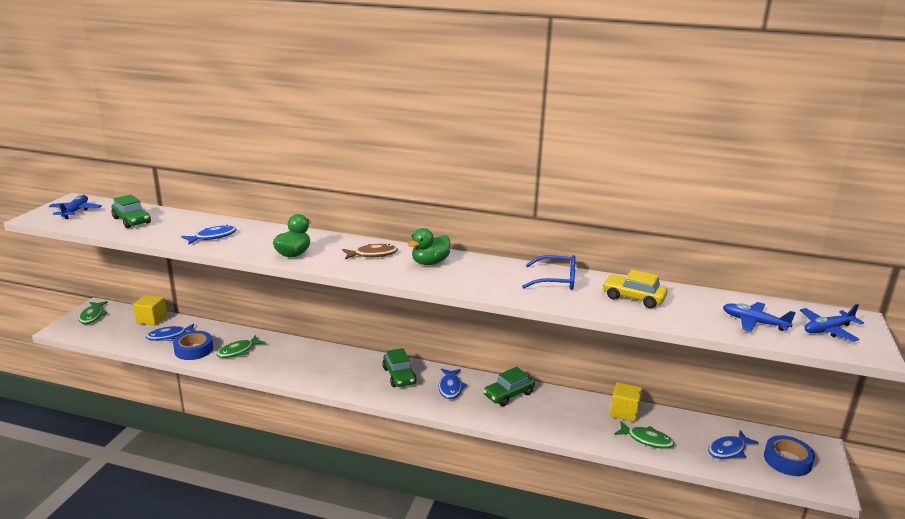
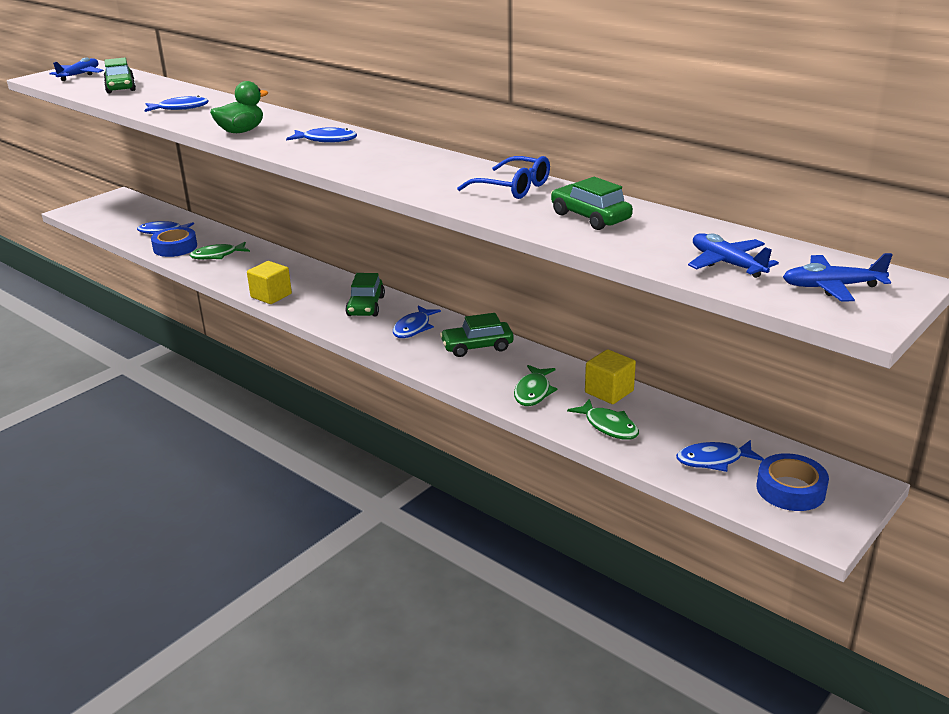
camera: 25 degrees right, 5 degrees up
(92, 316) = (107, 203): green fish -> green fish (533, 392)
(151, 319) = (159, 214): yellow cube -> yellow cube (271, 296)
(373, 254) = (326, 140): brown fish -> blue fish
(430, 263) = (381, 154): green duck -> none
(633, 298) = (590, 217): yellow car -> green car

